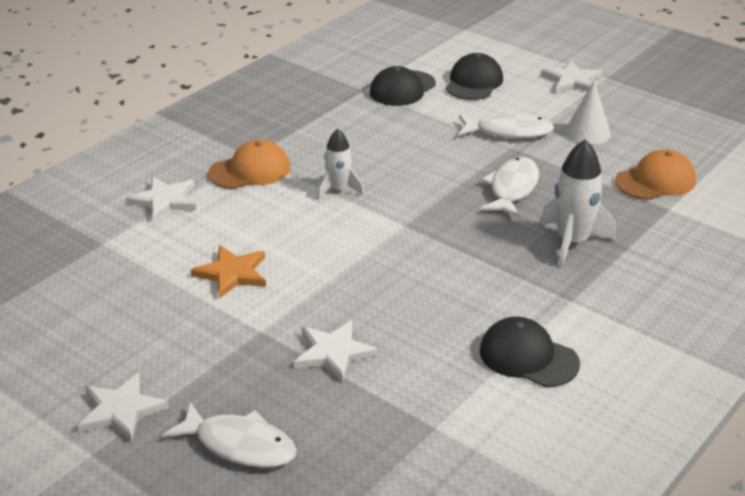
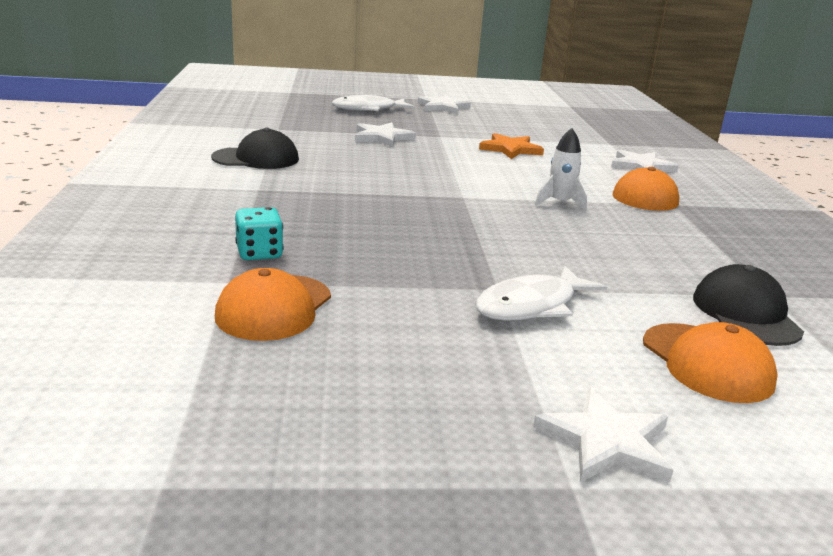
camera: 135 degrees right, 10 degrees down
(474, 82) = (706, 363): black cap -> orange cap
(512, 188) = (424, 247): white fish -> none
(572, 242) = (304, 223): white rocket -> none
(587, 132) = (441, 344): white cone -> none
(632, 224) = (259, 253): none -> turquoise dice

